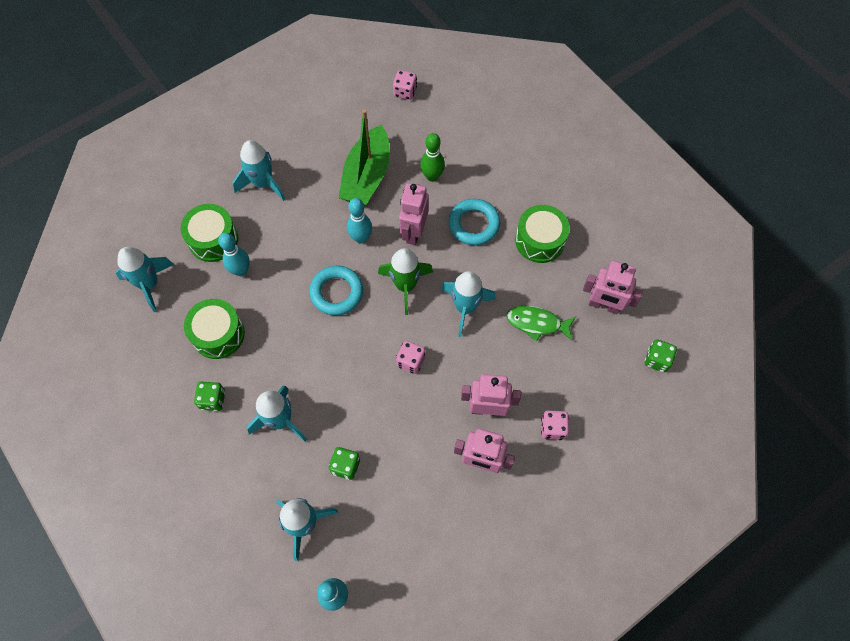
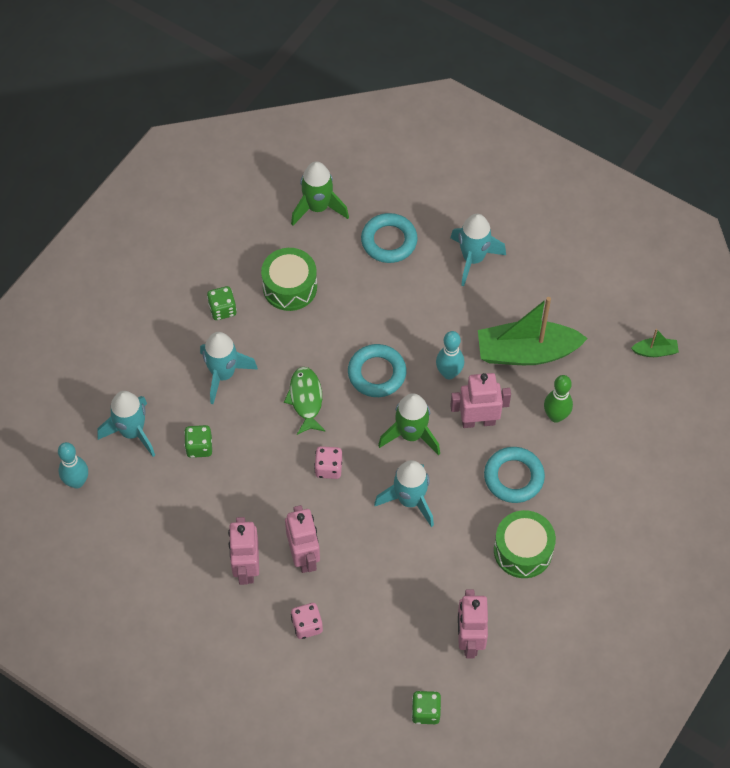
camera: 70 degrees right, 5 degrees down
(149, 284) = (318, 207): turquoise rocket -> green rocket
(213, 239) = (389, 241): green drum -> turquoise ring
(241, 270) = (365, 279): turquoise bowling pin -> none
(405, 92) = (655, 351): pink dice -> green boat
(537, 323) = (420, 576): green fish -> green fish (306, 399)

